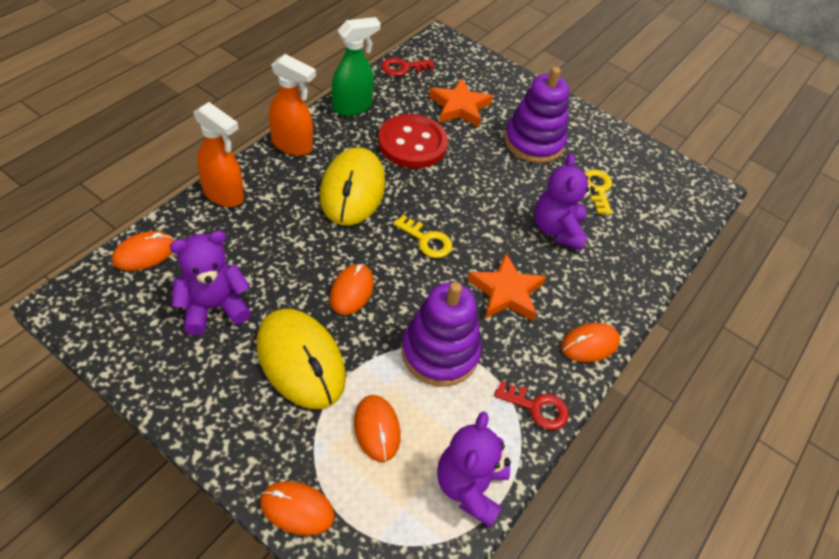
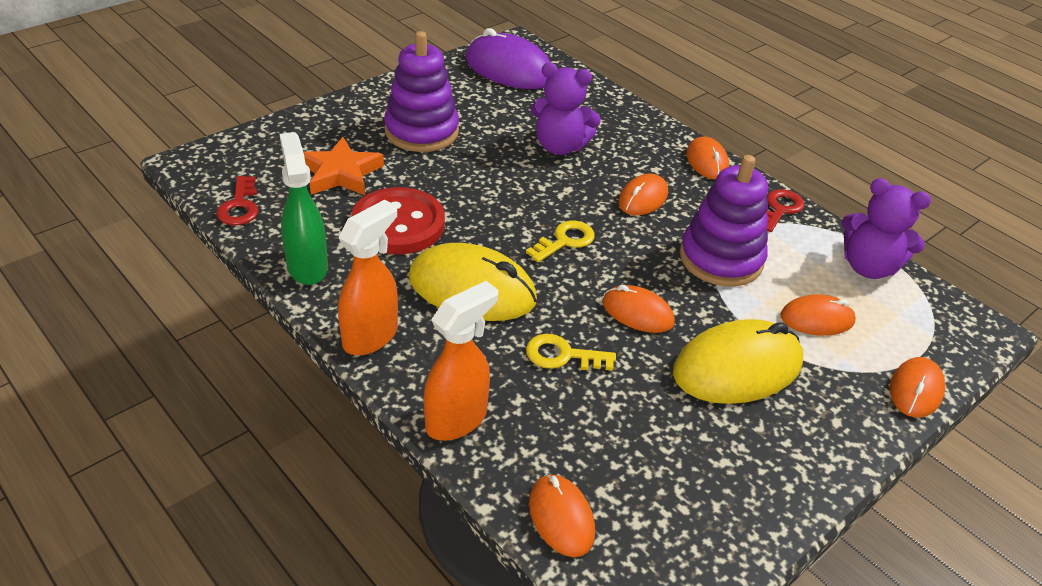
camera: 75 degrees left, 10 degrees down
(213, 307) = (660, 443): purple teddy bear -> none
(506, 292) = (643, 198): orange star -> orange mouse
(597, 189) = (505, 107): yellow key -> yellow key (562, 355)
(661, 186) = (509, 69): none -> purple mouse

